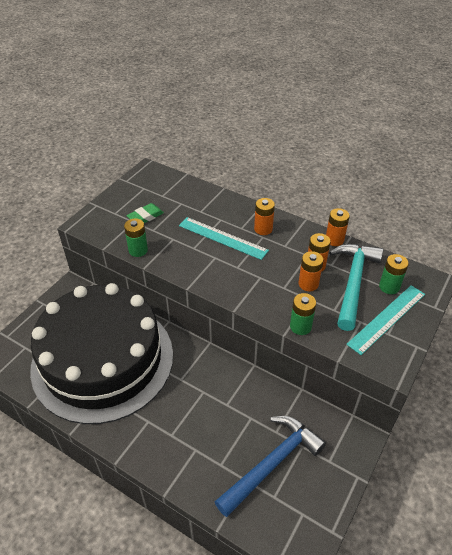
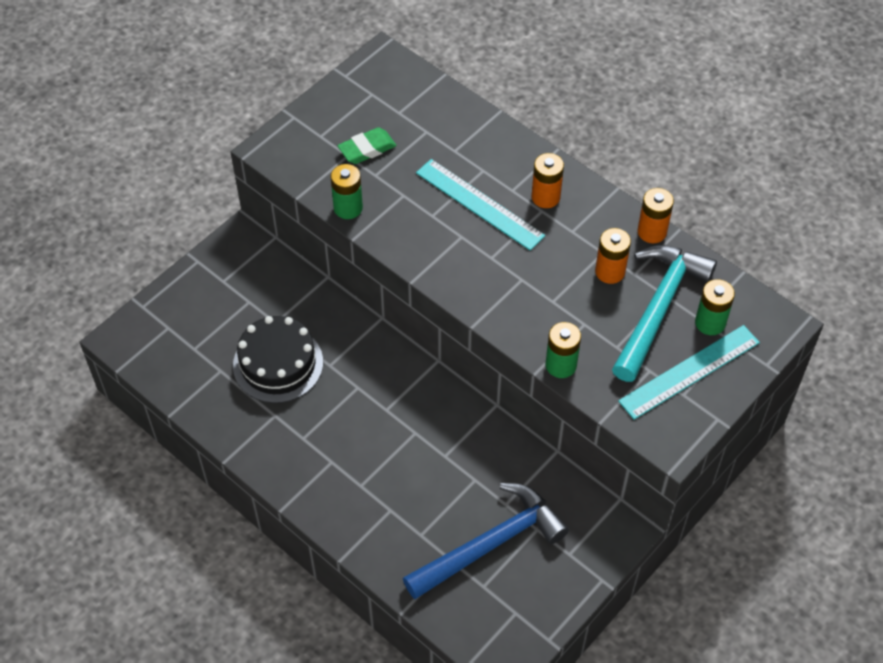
camera: 10 degrees right, 10 degrees up
(103, 360) = (278, 364): black cake -> black cake, size x0.44
(308, 284) = (590, 300): orange battery -> none

